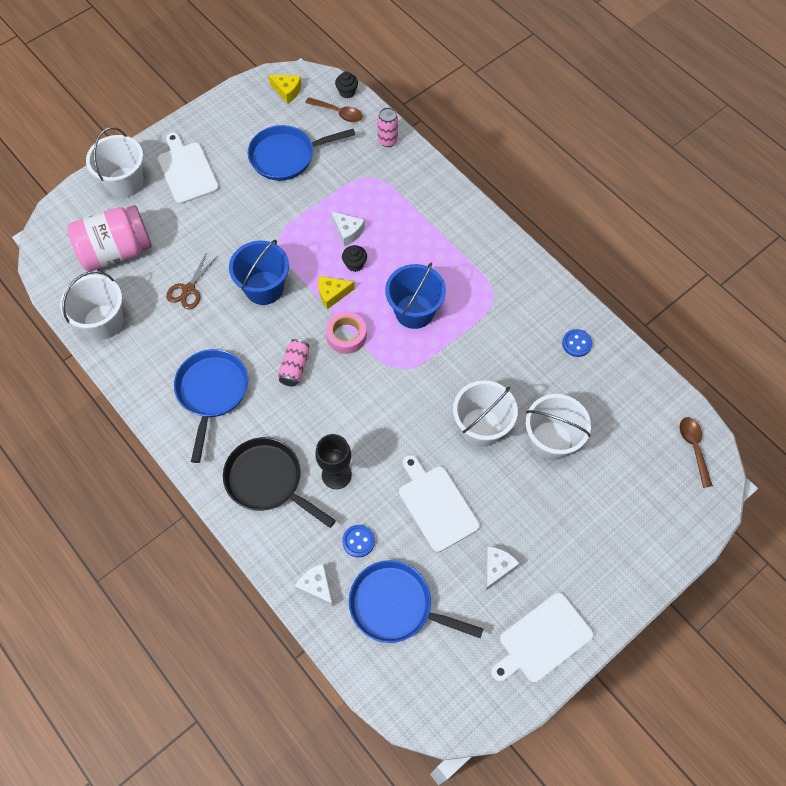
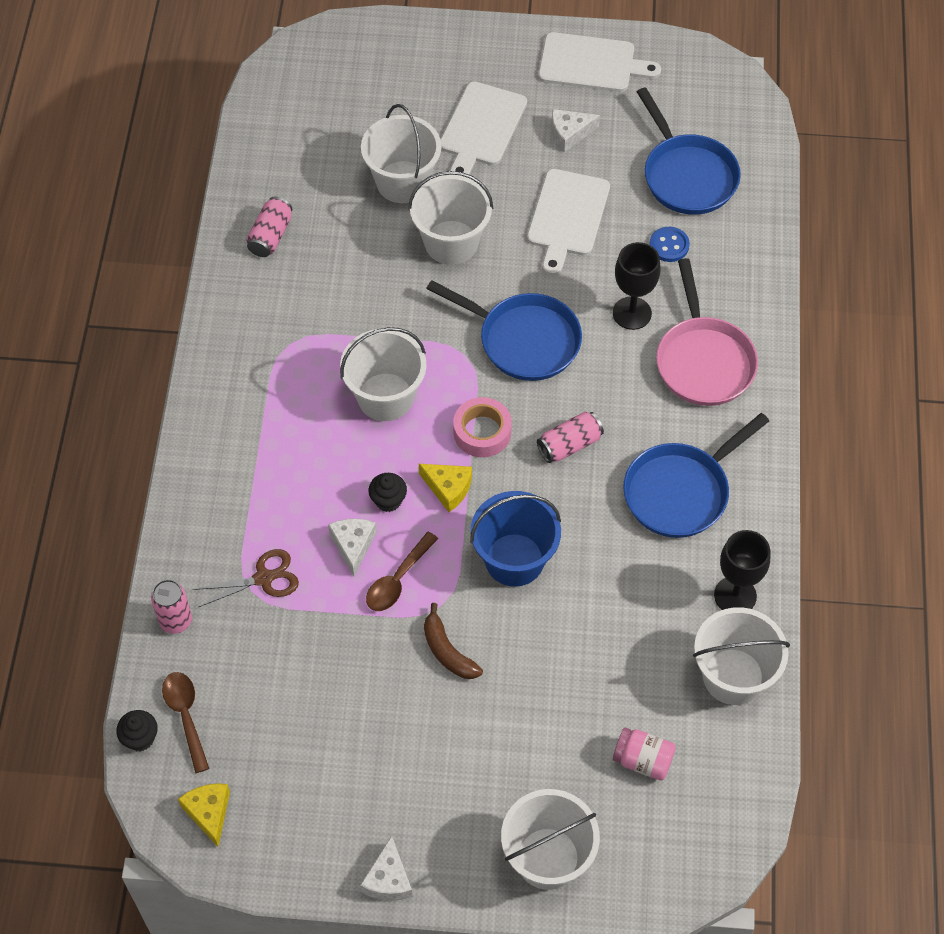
camera: 135 degrees left, 5 degrees down
(116, 251) = (643, 760): pink jar -> pink jar, size x0.48
(135, 362) = (735, 596): none -> black goblet
(187, 171) = (454, 803): white cutting board -> white cutting board (481, 128)
(188, 290) = (600, 632): brown scissors -> brown scissors (264, 578)
(253, 224) = (447, 651): none -> brown banana
(268, 481) = (703, 360): black pan -> pink pan
(287, 156) = (314, 710): blue pan -> blue pan (523, 340)
(316, 586) = (743, 242): white cheese -> white cheese (388, 879)
(414, 311) = (385, 397): blue bucket -> white bucket
(576, 343) = (270, 236): blue button -> pink can
(694, 448) = (289, 79): brown spoon -> brown spoon (397, 580)

